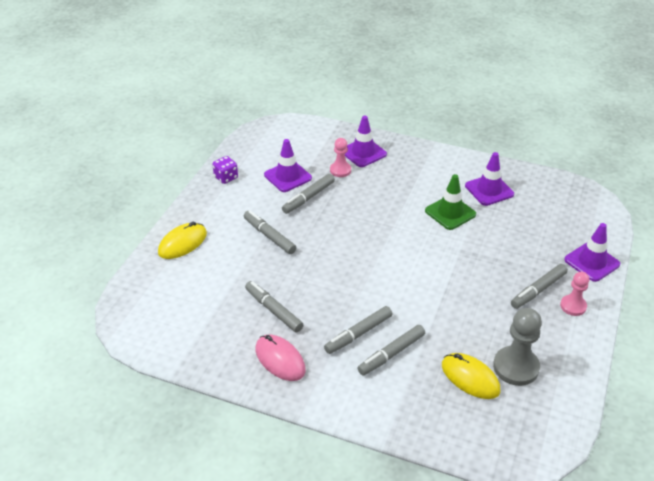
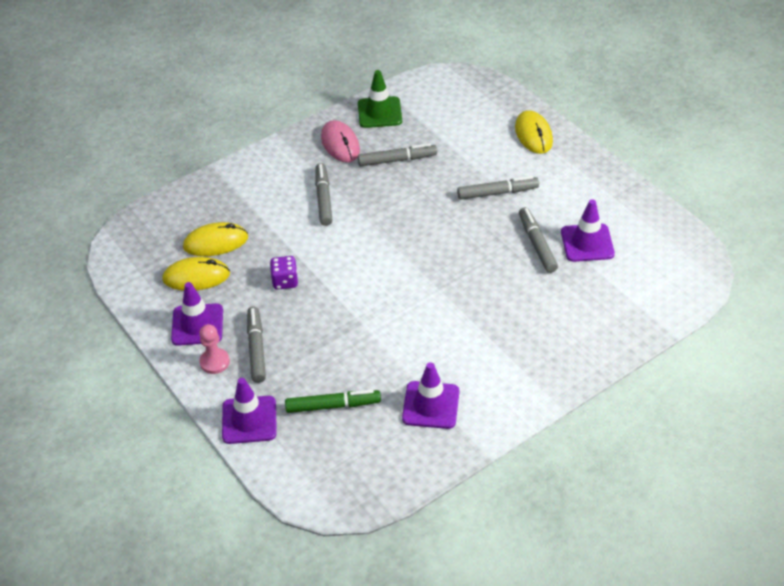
camera: 125 degrees right, 5 degrees up
(226, 177) = (620, 196): purple dice -> purple dice (285, 281)
(280, 360) = (340, 144): pink mouse -> pink mouse turned 75 degrees clockwise
(340, 170) = (567, 291): pink pawn -> none
(363, 153) = (588, 327): purple traffic cone -> purple traffic cone (197, 325)
(391, 354) = (284, 208): grey marker -> none
(450, 213) = (421, 346): green traffic cone -> green traffic cone (379, 112)
(516, 367) = (196, 277): grey pawn -> yellow mouse
(537, 230) = (332, 406): none -> green marker

